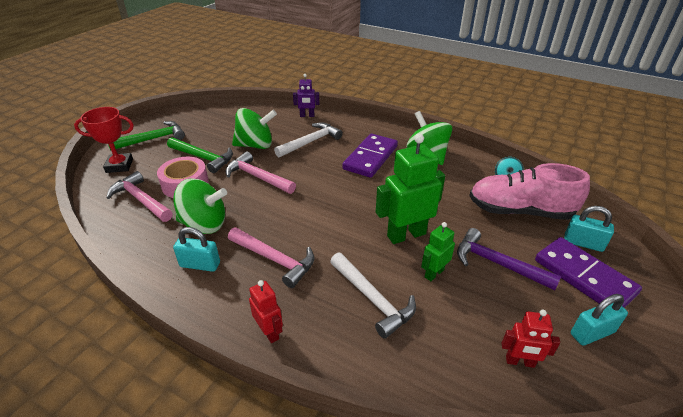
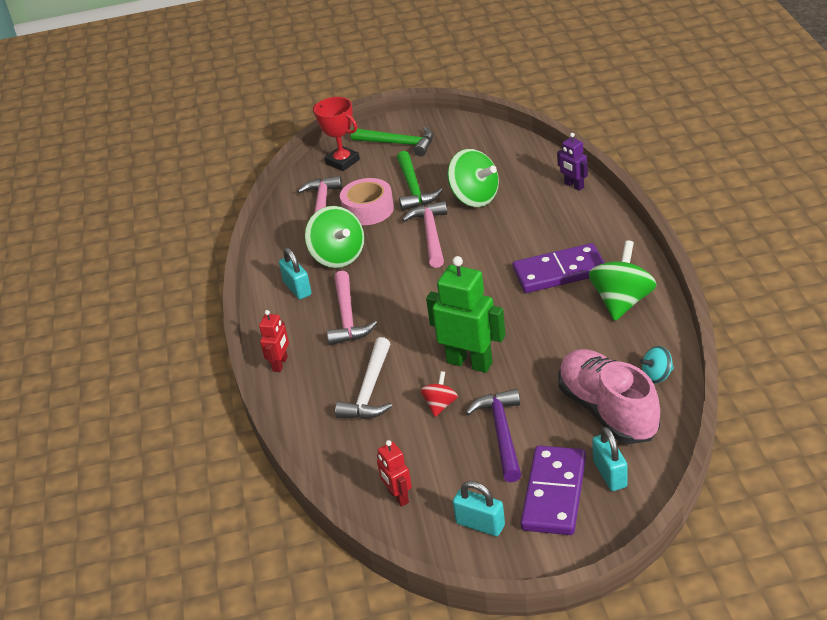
camera: 55 degrees right, 0 degrees up
(311, 142) = (530, 221): white hammer -> none
(434, 273) = (440, 405): green robot -> red spinning top

